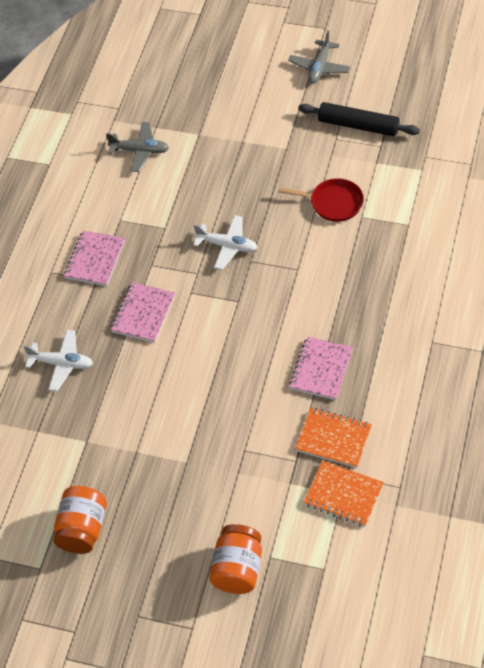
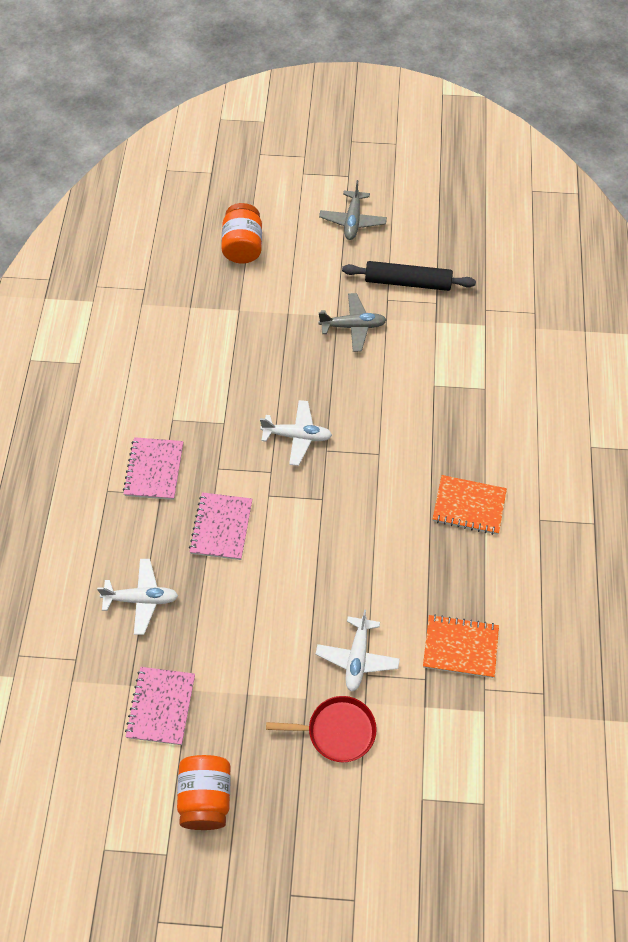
camera: 15 degrees left, 5 degrees up
(140, 151) = (178, 336): grey plane -> grey plane (353, 326)
(237, 569) = (390, 819): orange jar -> orange jar (243, 246)
(239, 435) = (357, 658): none -> white plane
(321, 369) = (429, 567): pink notebook -> pink notebook (161, 706)
(333, 203) = (401, 373): red pan -> red pan (337, 731)
(343, 495) = (485, 712): orange notebook -> orange notebook (469, 506)

